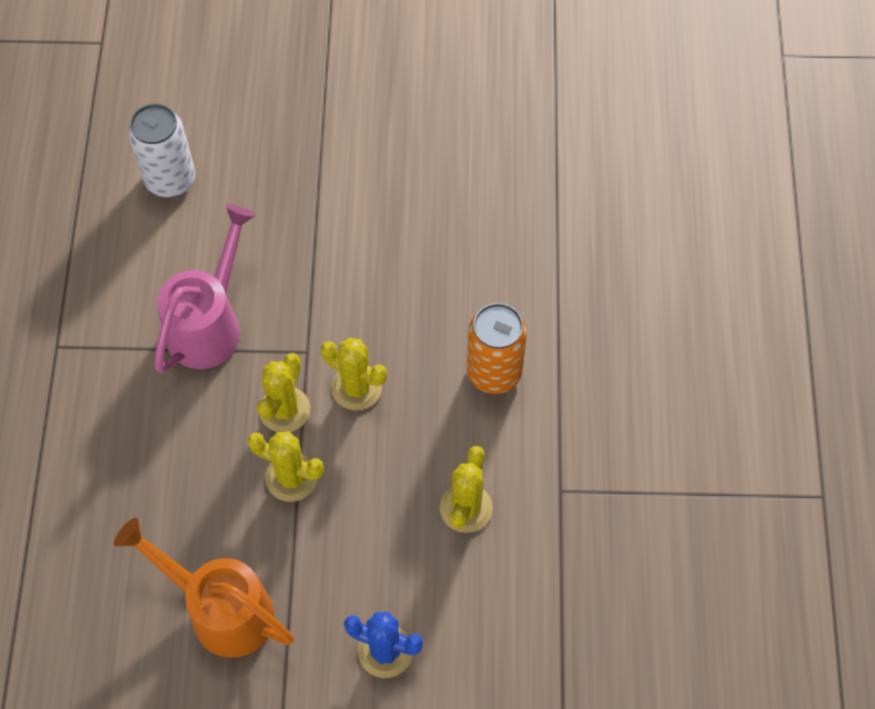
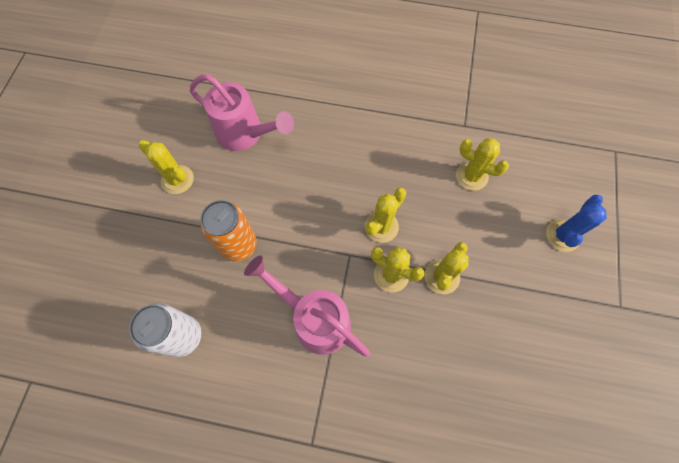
camera: 80 degrees left, 5 degrees up
(221, 610) = (534, 335): orange watering can -> none
(384, 117) = (177, 179): none -> yellow cactus
(475, 182) = (245, 134): none -> pink watering can
(494, 372) = (383, 146): orange can -> orange can (238, 245)

